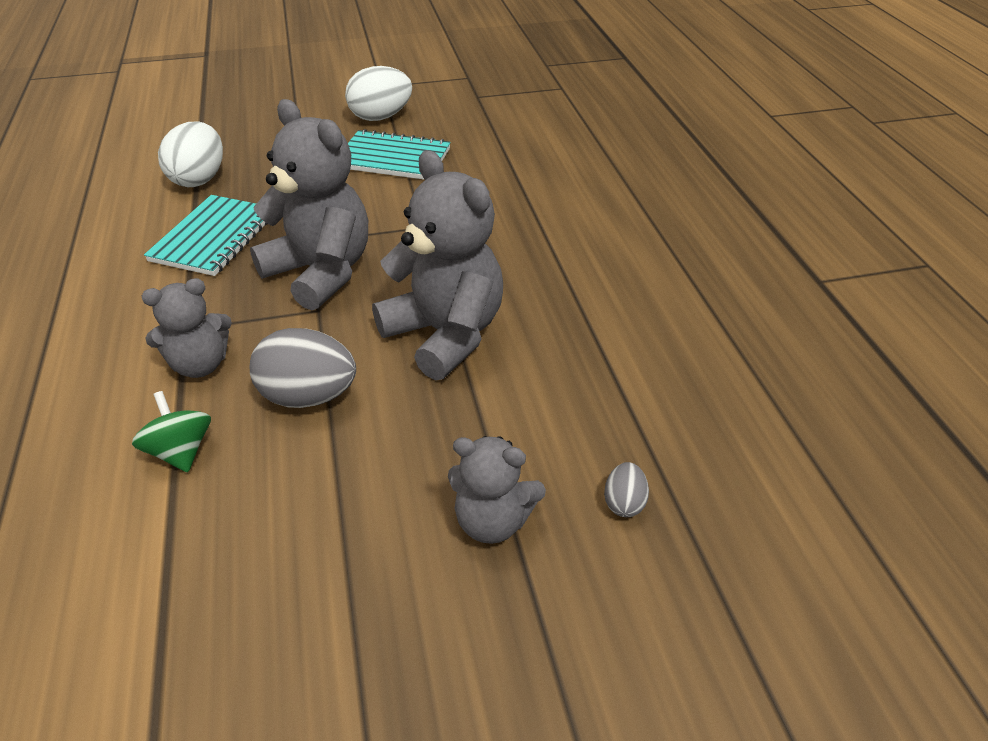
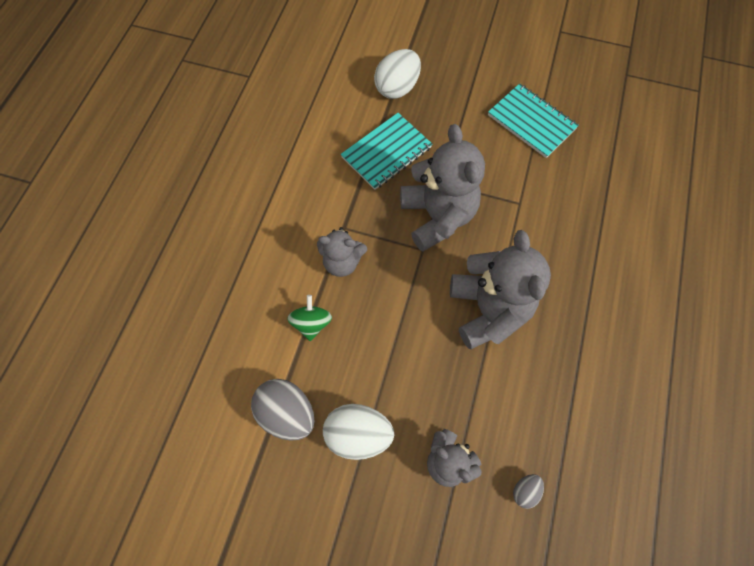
camera: 30 degrees right, 25 degrees up
(308, 396) = (390, 318): grey egg -> grey egg (287, 413)
(381, 117) = (543, 70): white egg -> white egg (358, 434)

